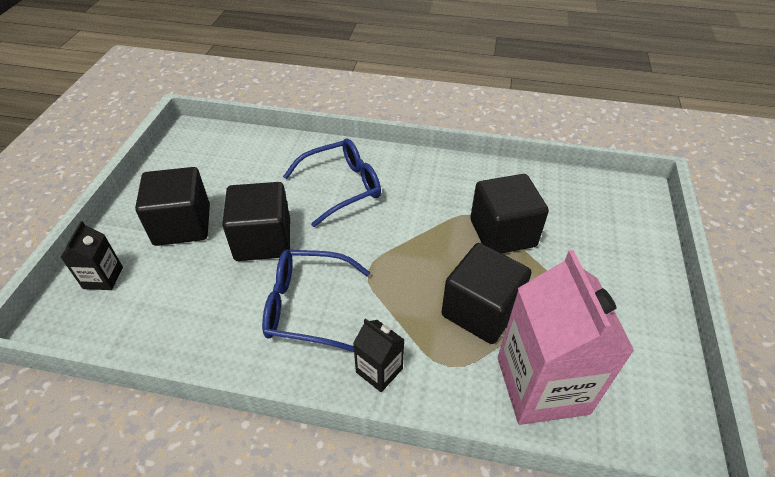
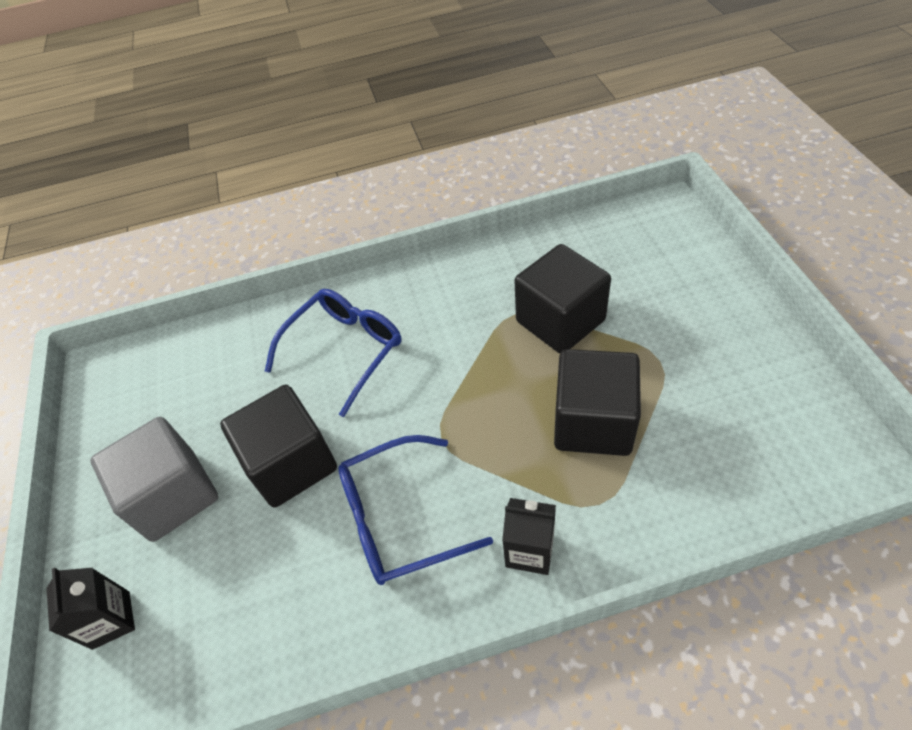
camera: 20 degrees left, 5 degrees up
(182, 225) = (173, 495): black cube -> grey cube
(542, 385) = (704, 473): pink carton -> none

